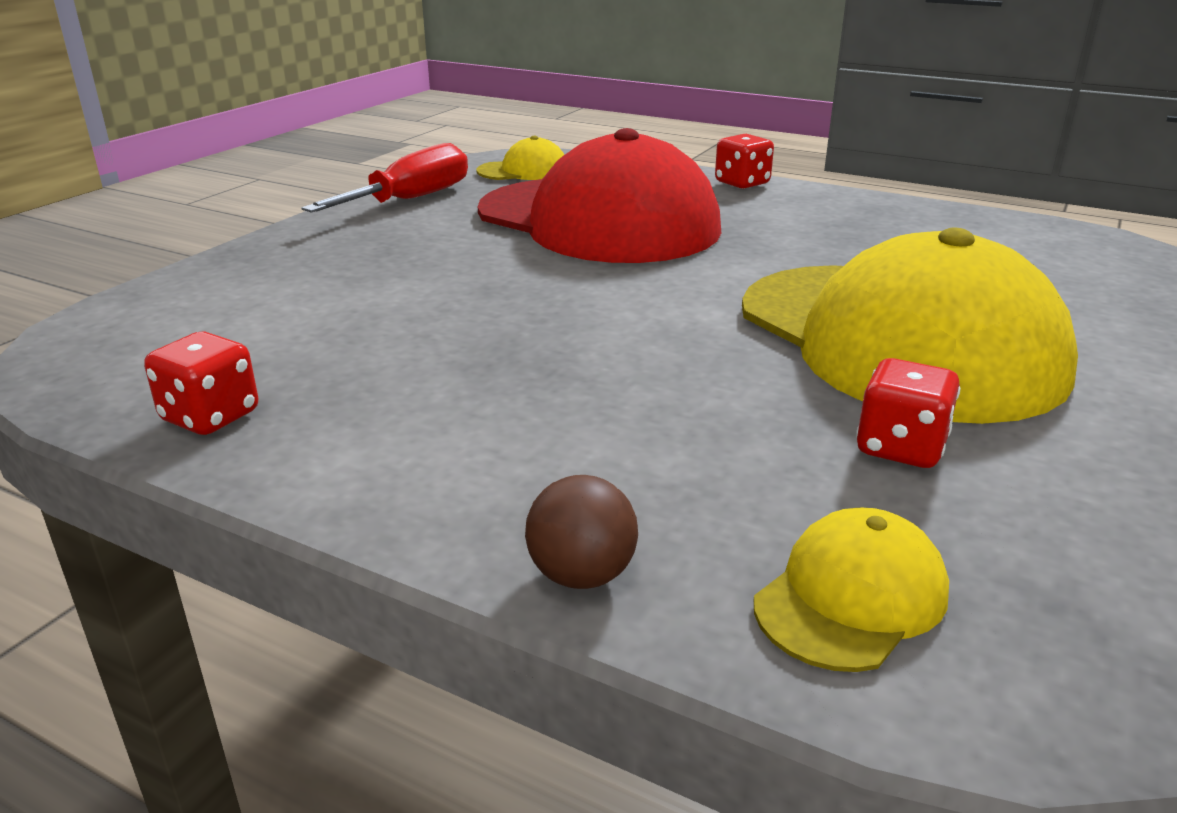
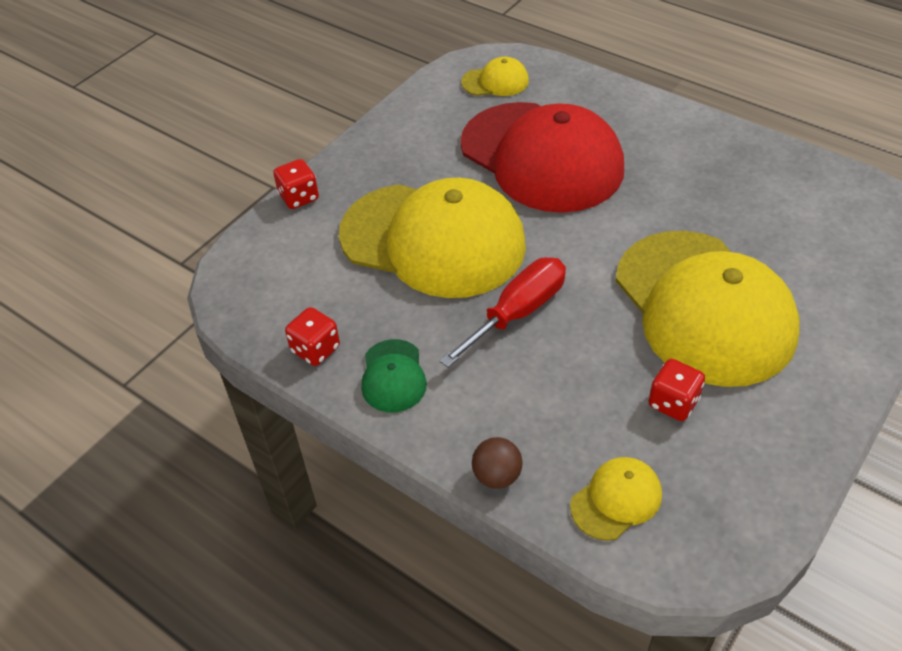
camera: 10 degrees right, 20 degrees up
(360, 443) = (393, 376): none -> green cap
(411, 200) = (415, 121): red screwdriver -> red screwdriver (518, 312)
(438, 293) = (433, 240): none -> yellow cap
(742, 183) = (653, 108): red dice -> red dice (299, 197)

